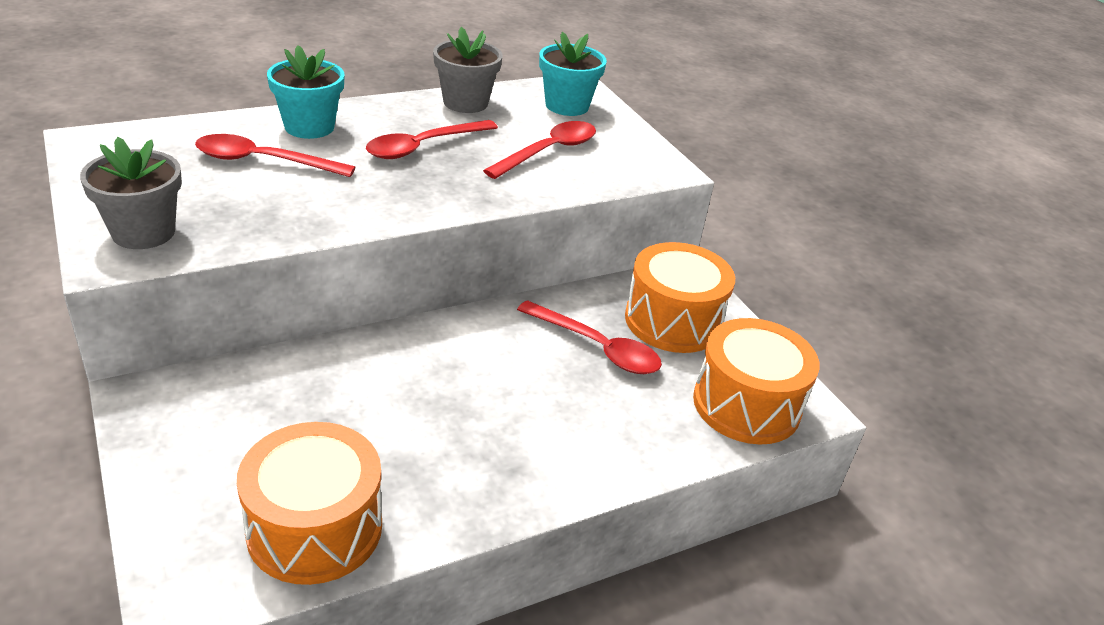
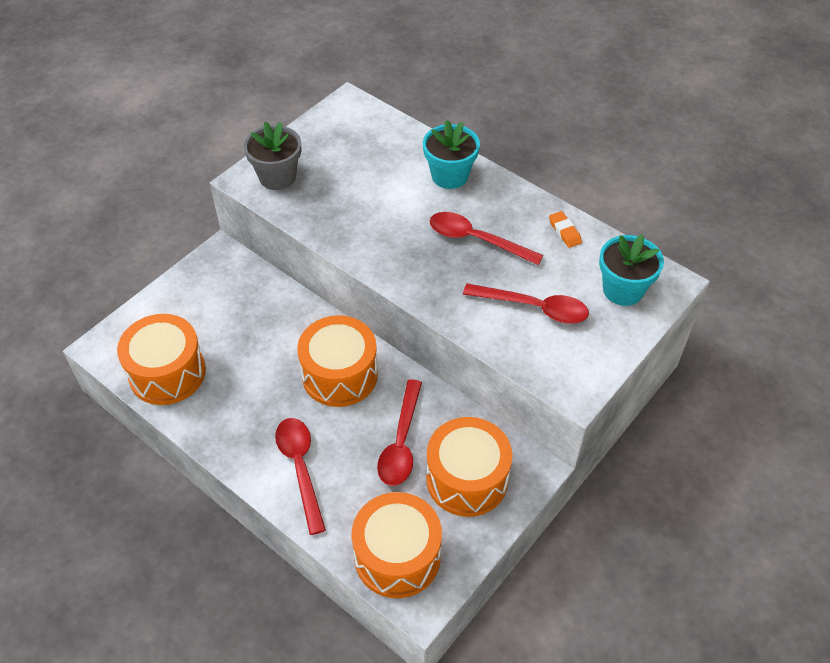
camera: 70 degrees right, 15 degrees up
(264, 161) = (389, 180): red spoon -> red spoon (300, 468)
(463, 359) = (339, 374): none -> orange drum
(465, 103) = (564, 231): grey flower pot -> orange eraser

